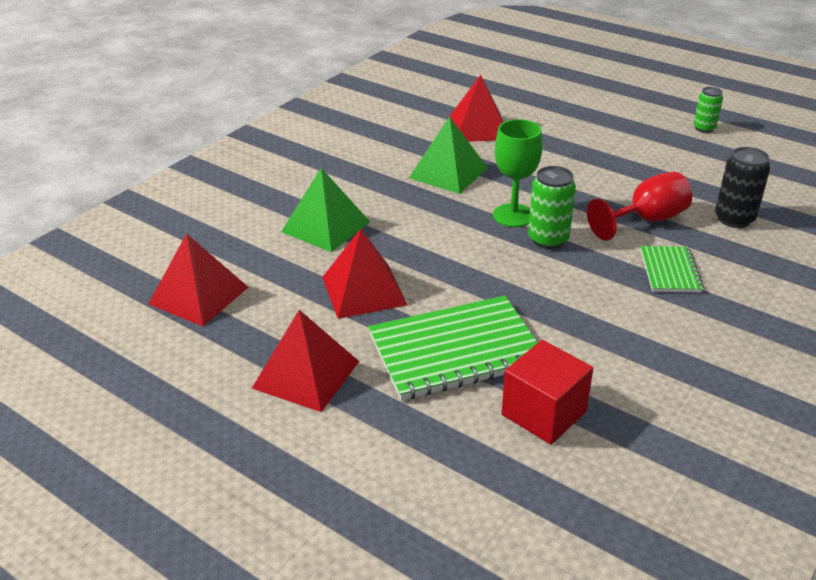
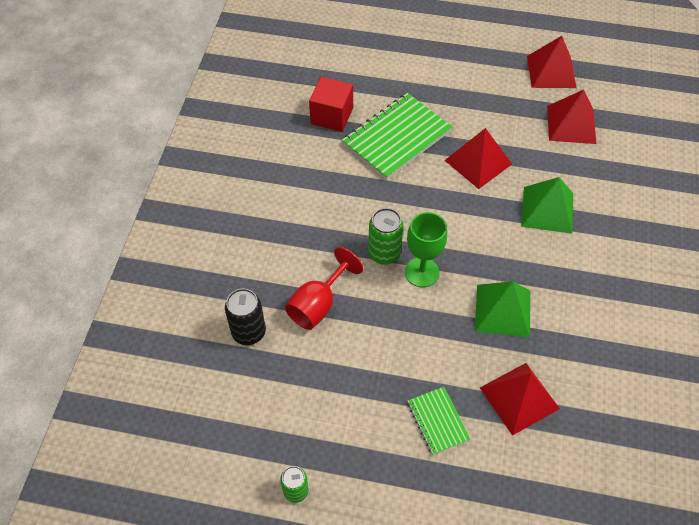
camera: 155 degrees right, 20 degrees up
(306, 374) = (466, 97): red pyramid -> red pyramid (551, 71)
(670, 271) = (288, 250): green notebook -> green notebook (437, 421)

